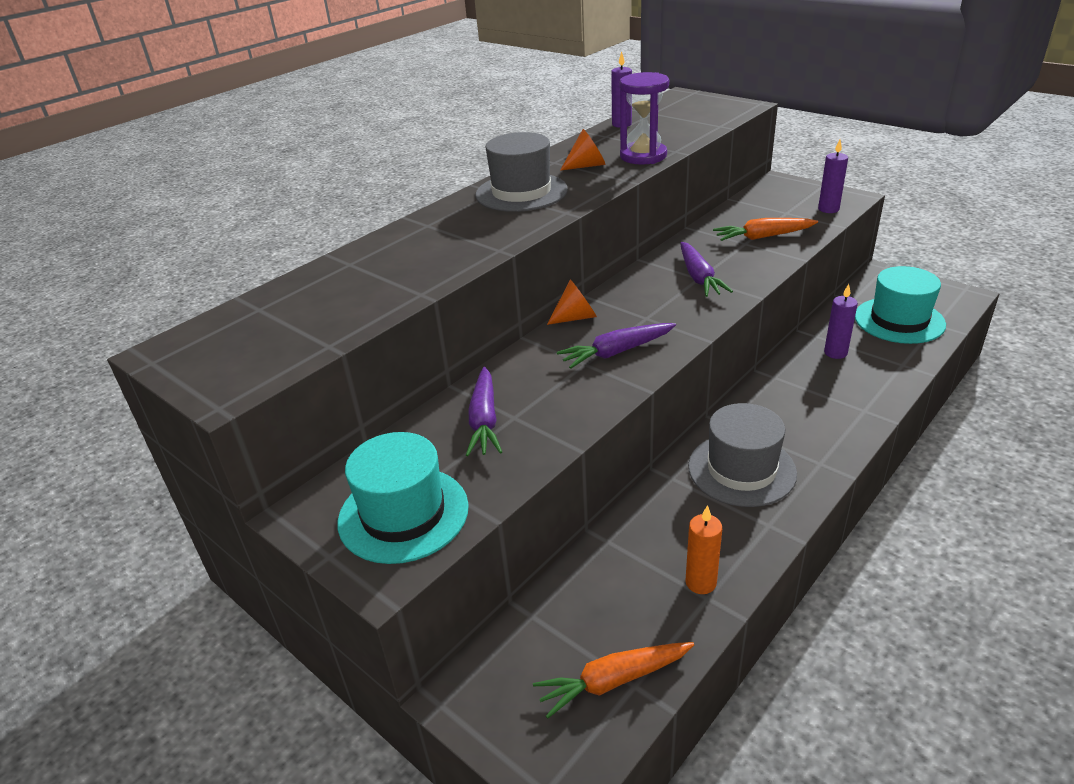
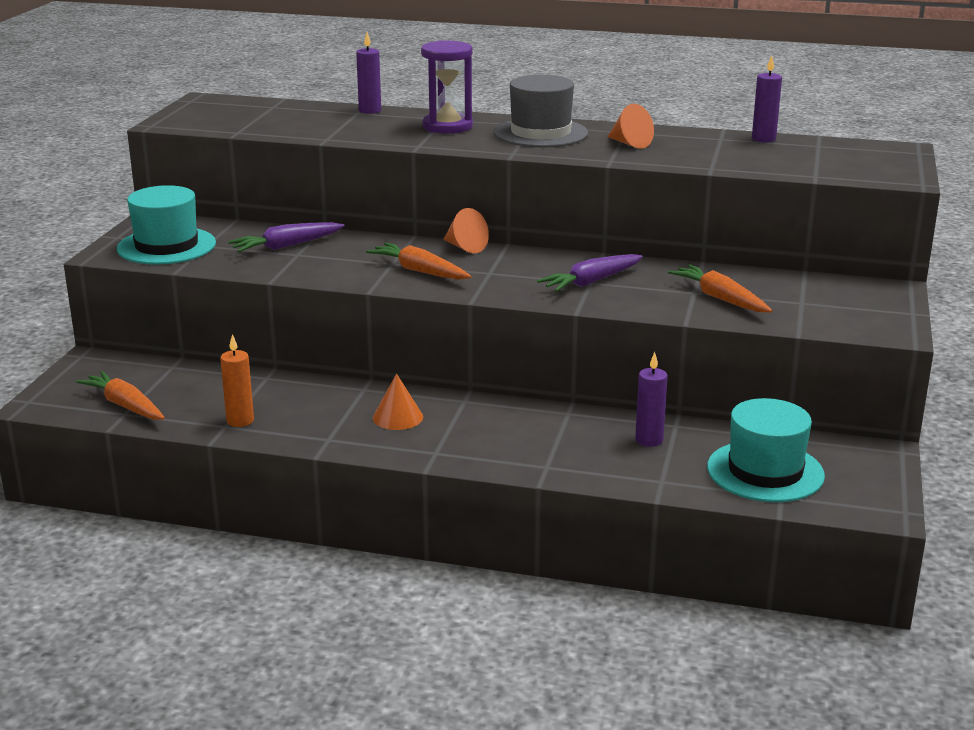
camera: 60 degrees right, 10 degrees down
(616, 352) = (419, 271): purple carrot -> orange carrot
(643, 156) = (681, 159): purple hourglass -> purple hourglass (447, 126)
(741, 469) = (397, 417): grey hat -> orange cone
(828, 209) = (840, 323): purple candle -> purple candle (370, 110)

